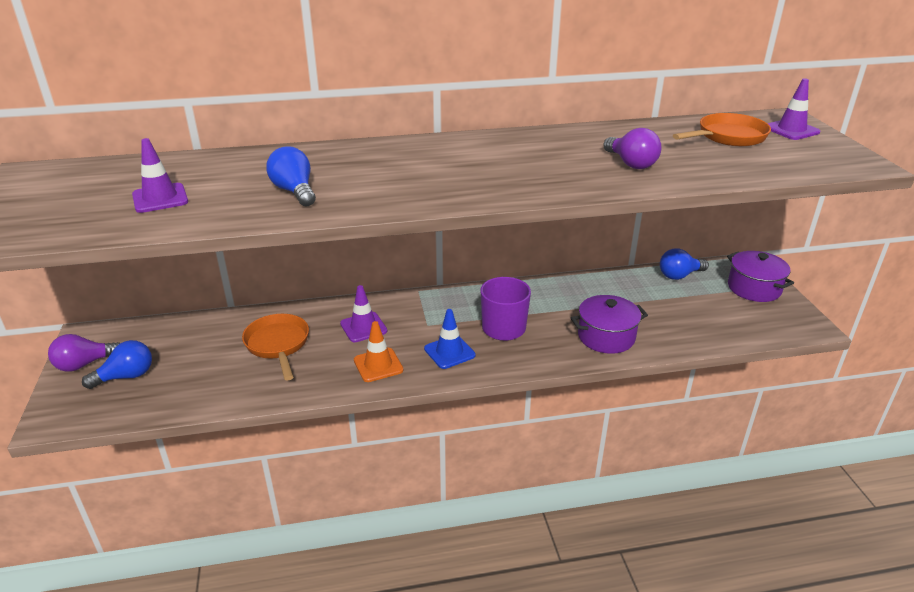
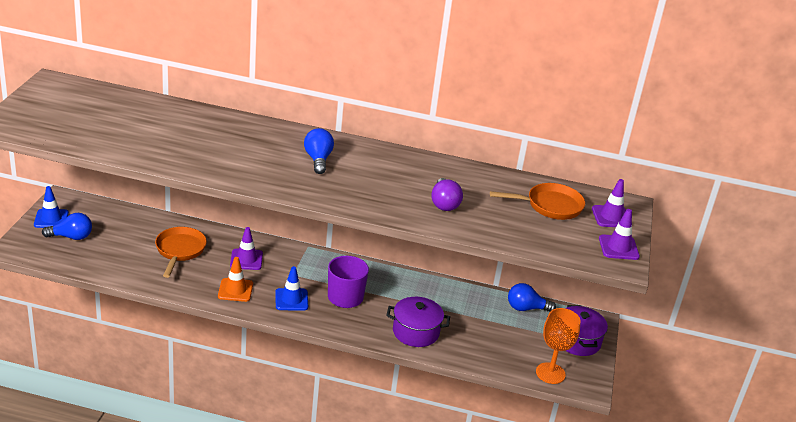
camera: 20 degrees right, 0 degrees up
(84, 364) = (51, 219): purple light bulb -> blue traffic cone
(160, 198) = (115, 129): purple traffic cone -> purple traffic cone (618, 247)
(294, 191) = (198, 150): blue light bulb -> blue light bulb (318, 160)
(766, 328) = (550, 373): none -> orange goblet

